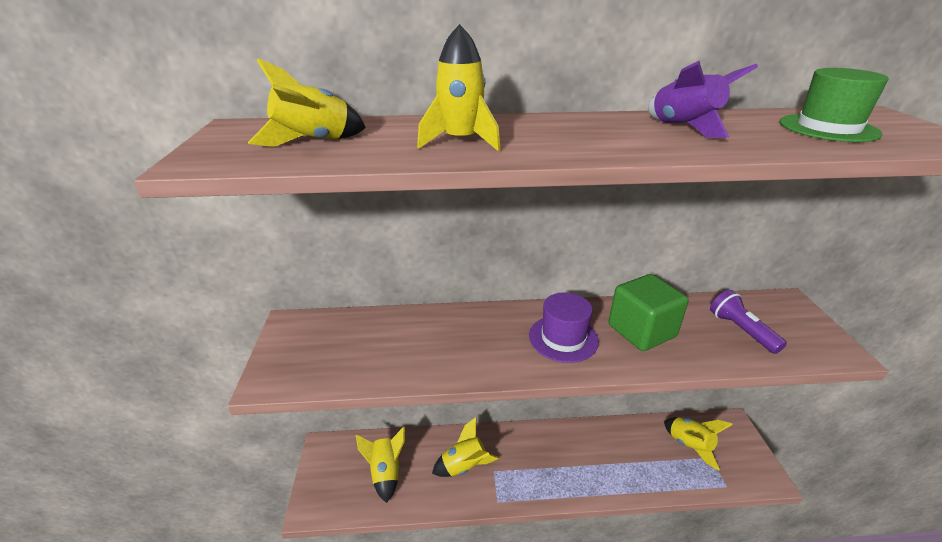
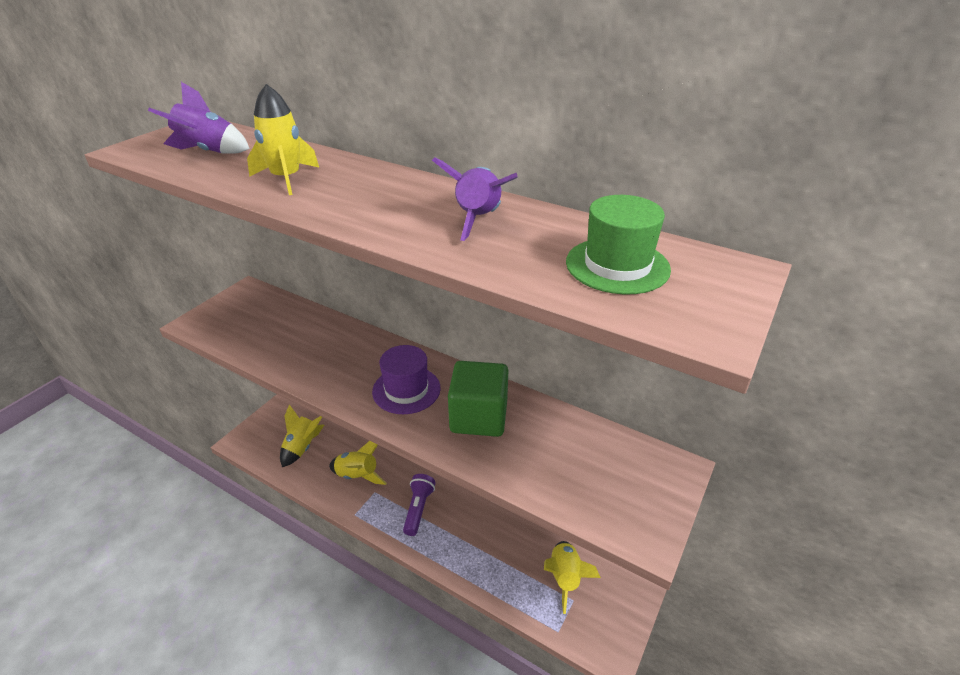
camera: 35 degrees right, 5 degrees up
(313, 142) = (207, 152): yellow rocket -> purple rocket
(741, 330) = (573, 465): purple flashlight -> purple flashlight (418, 509)

